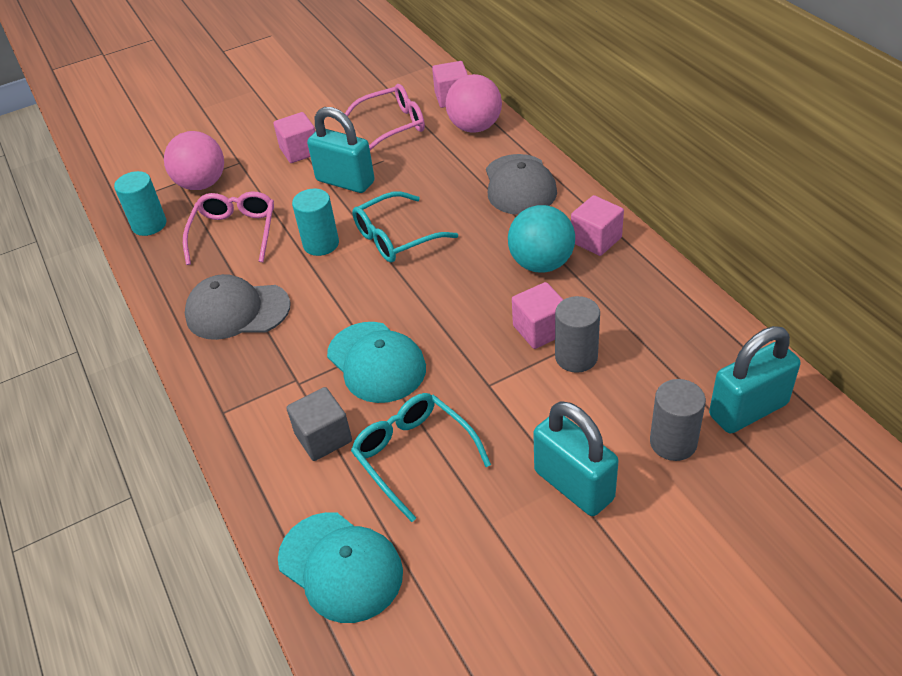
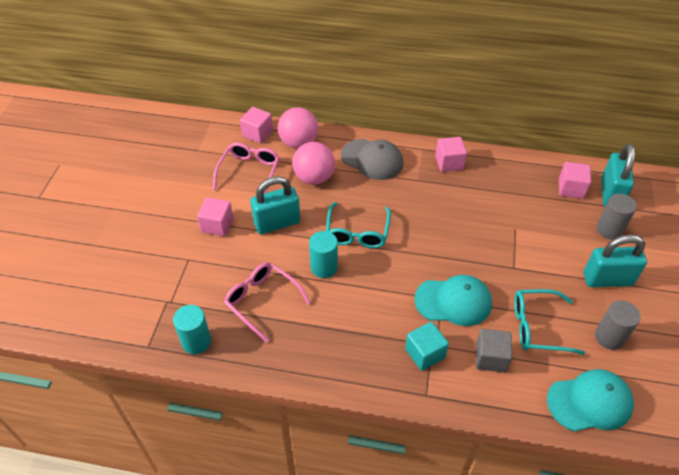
camera: 55 degrees left, 5 degrees up
(202, 184) = (187, 290): pink ball -> pink ball (314, 178)
(237, 311) = (341, 340): grey cap -> none
(278, 380) = (425, 353): none -> turquoise cube
(540, 330) = (493, 224): pink cube -> pink cube (571, 188)
(541, 264) = (445, 192): turquoise ball -> none
(576, 357) = (525, 224): grey cylinder -> grey cylinder (609, 337)

